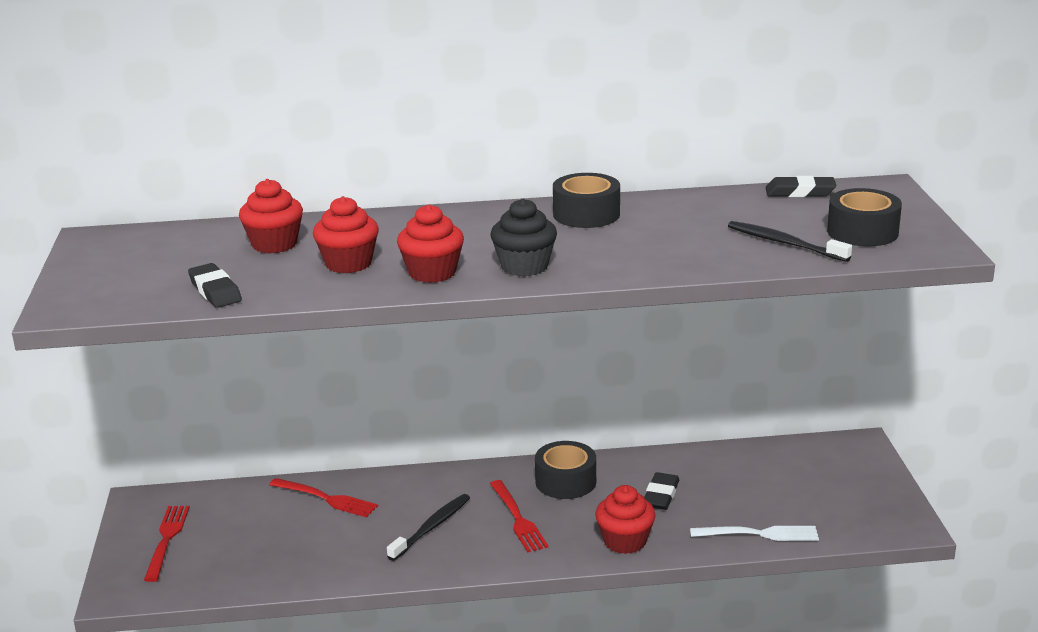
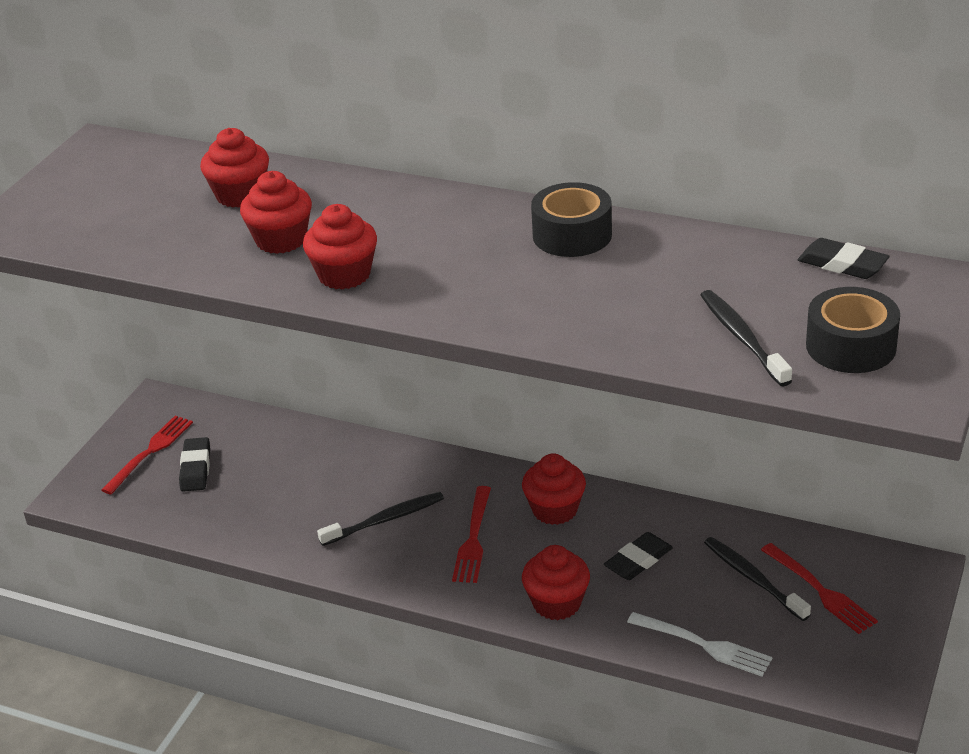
camera: 30 degrees right, 10 degrees up
(215, 291) = (137, 242): black eraser -> black eraser (195, 468)
(326, 498) = (315, 453): red fork -> red fork (820, 591)
(524, 266) = (438, 292): black cupcake -> none
(565, 481) = (555, 510): black tape -> red cupcake
(755, 482) = (753, 579): none -> black toothbrush

